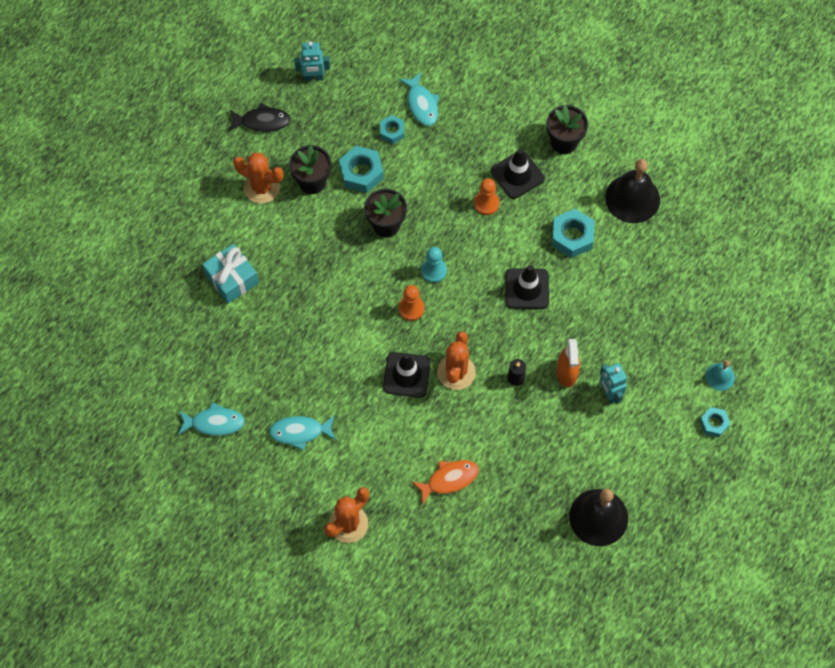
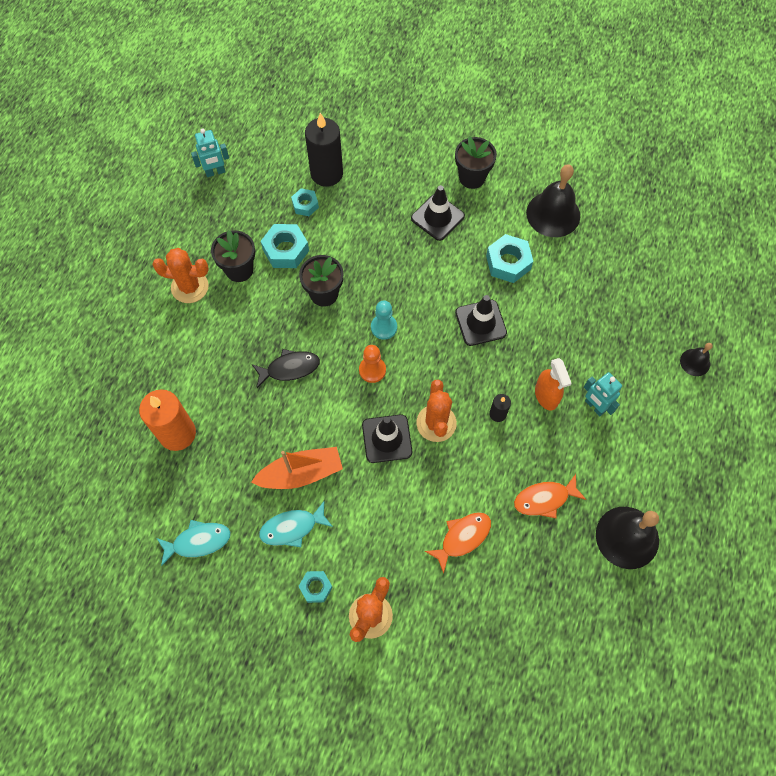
camera: 15 degrees left, 0 degrees up
(218, 323) = (177, 433): none -> orange candle
(232, 279) = (181, 385): turquoise gift -> none
(262, 121) = (175, 224): black fish -> black fish (289, 368)
(320, 386) = (301, 473): none -> orange boat
(421, 104) = (326, 173): turquoise fish -> black candle
(486, 203) = (416, 251): orange pawn -> none
(534, 465) = (544, 499): none -> orange fish
(713, 423) = (706, 410): turquoise nut -> turquoise nut (316, 587)
(720, 376) = (695, 362): turquoise bell -> black bell

